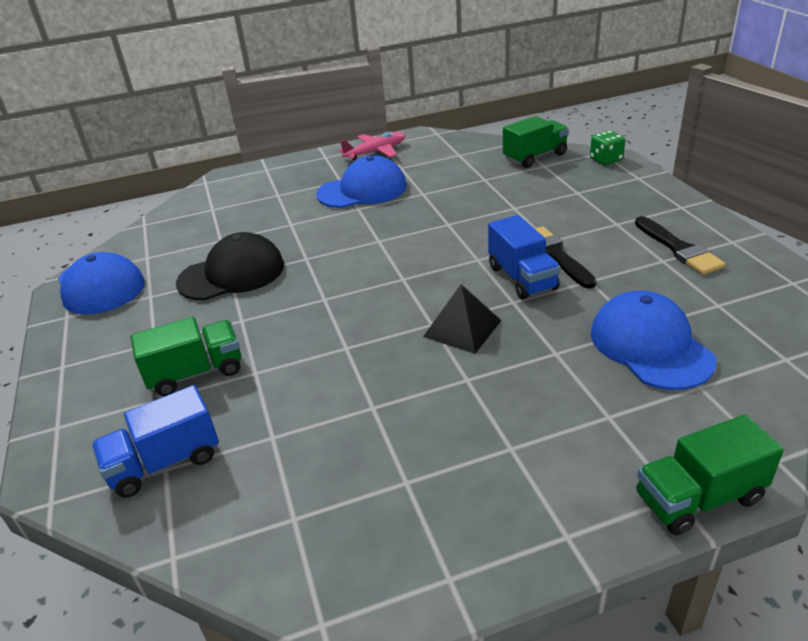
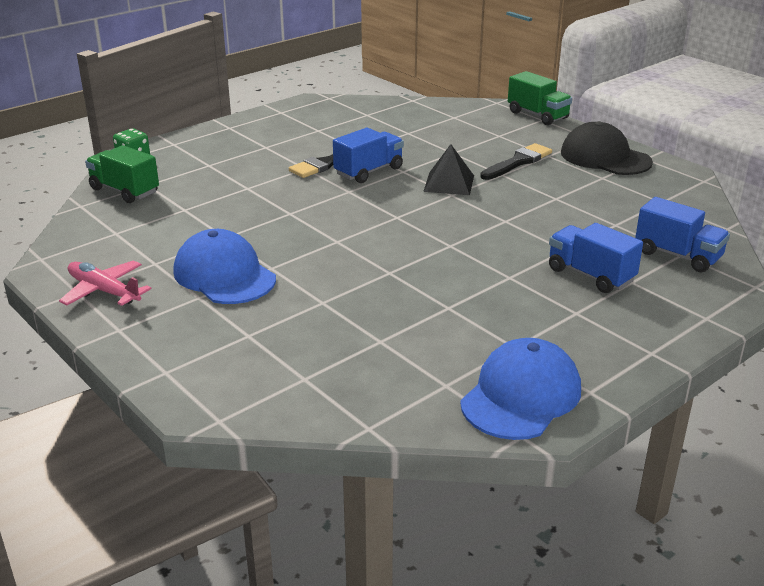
camera: 115 degrees left, 5 degrees down
(196, 373) = (590, 275): green truck -> blue truck
(232, 274) = (443, 307): black cap -> black cap (605, 157)
(650, 345) = (425, 129): blue cap -> none
(679, 249) = (299, 126): black brush -> black brush (518, 162)

